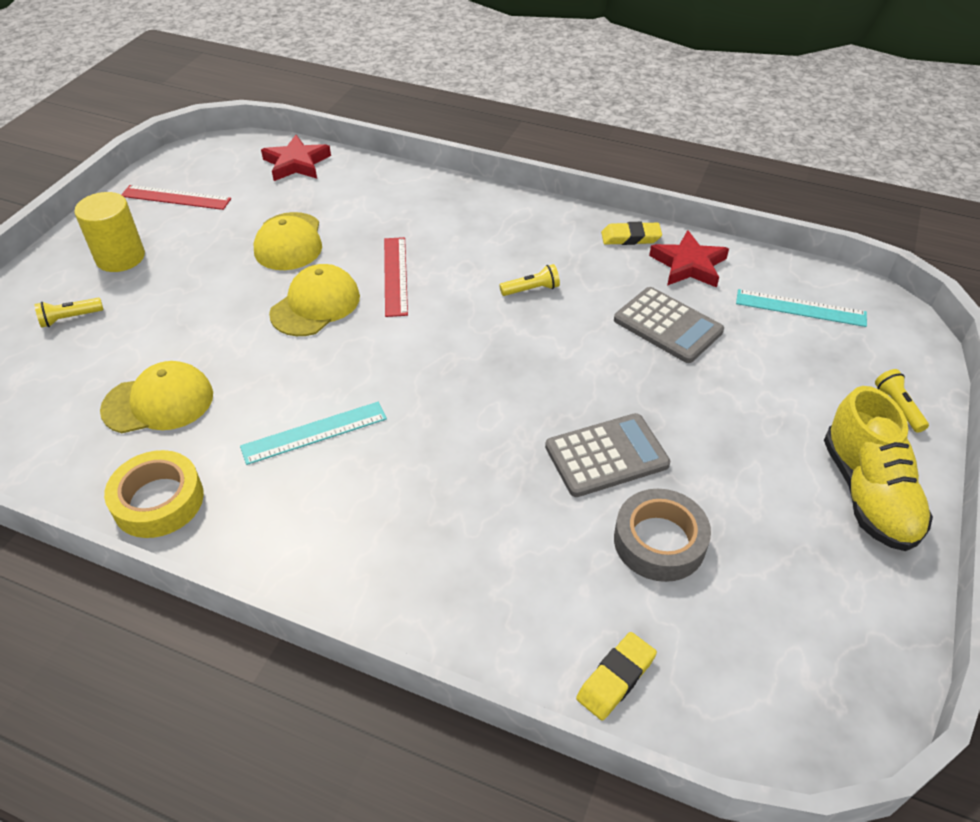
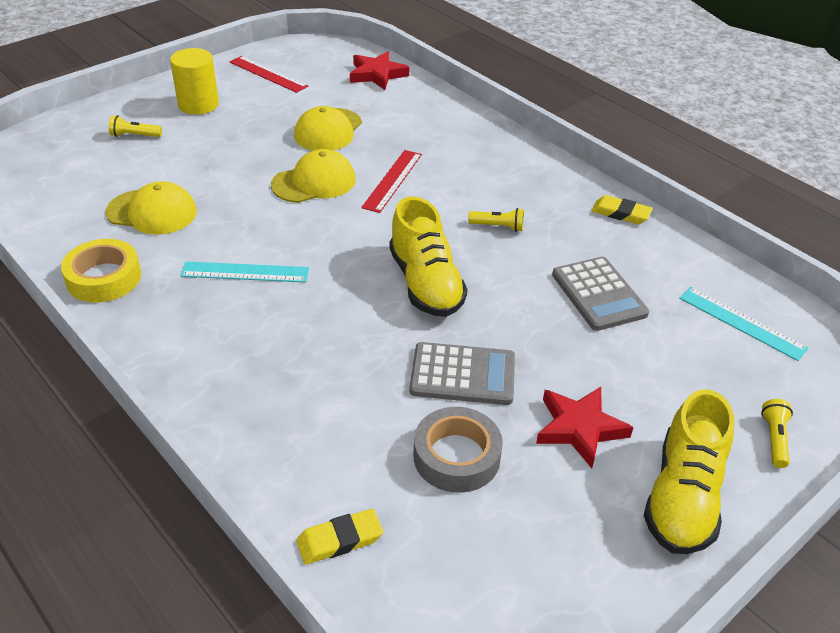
camera: 25 degrees right, 5 degrees down
(506, 375) = (425, 283): none -> yellow shoe
(688, 265) = (658, 252): red star -> red star (579, 428)

